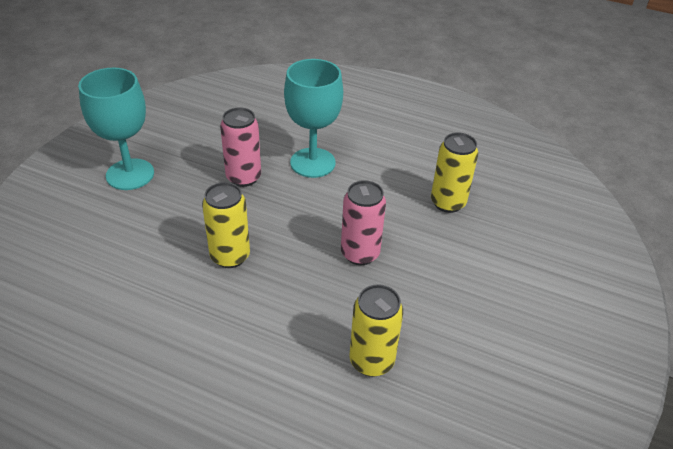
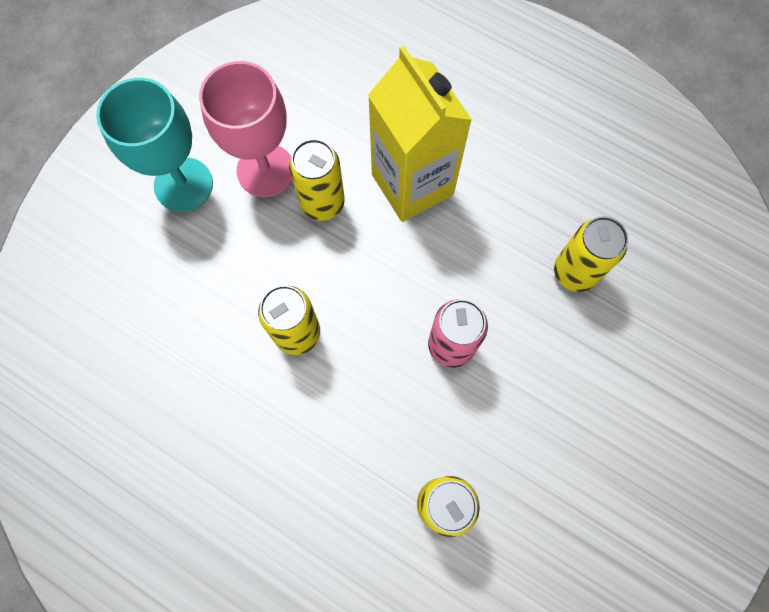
camera: 10 degrees right, 30 degrees up
(196, 162) = (266, 170): none -> pink goblet
(243, 177) = (322, 203): pink can -> yellow can
(312, 163) = (412, 184): turquoise goblet -> yellow carton

